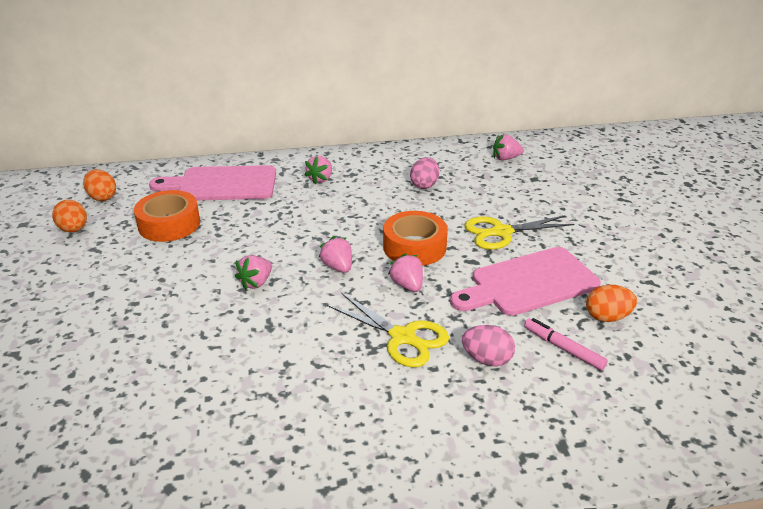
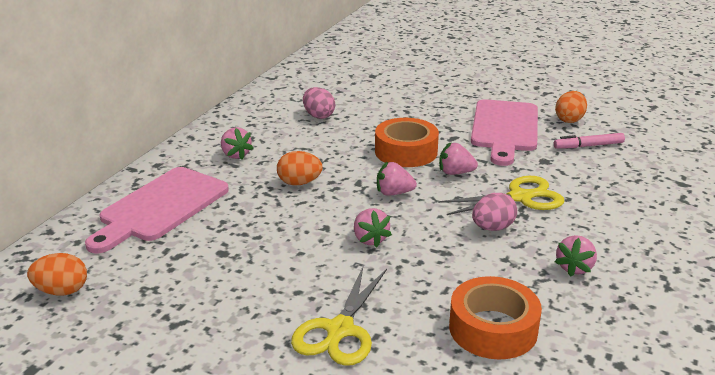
camera: 55 degrees left, 5 degrees down
(74, 229) = (109, 329): orange egg -> orange egg (299, 183)
(169, 224) = (195, 260): orange tape -> orange tape (493, 328)
(487, 359) = (576, 175): pink egg -> pink egg (492, 228)
(501, 232) = (429, 113): yellow scissors -> yellow scissors (340, 330)
(505, 158) = (327, 73): pink strawberry -> pink strawberry (574, 268)

